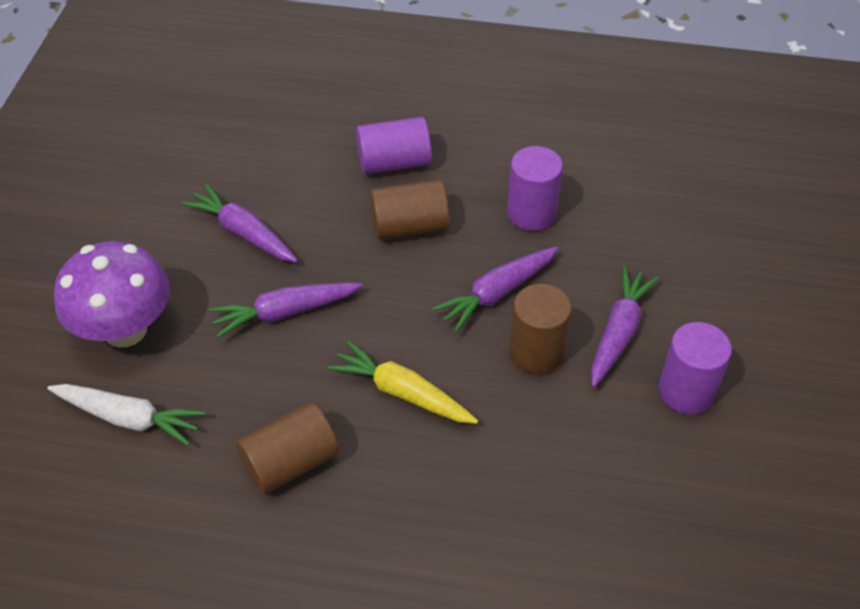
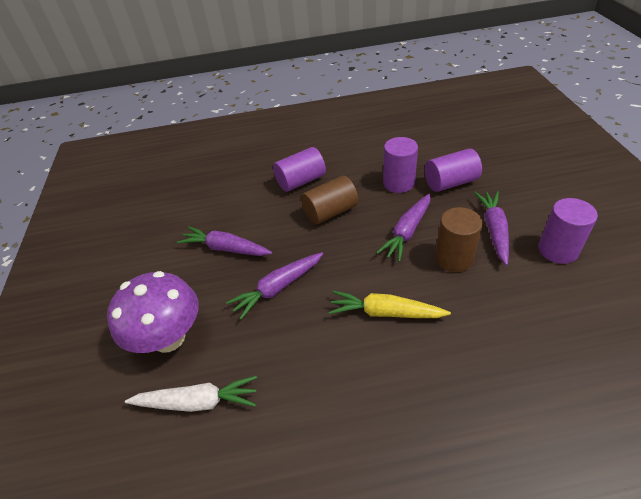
camera: 15 degrees left, 5 degrees down
(290, 462) = (335, 390): brown cylinder -> none
(607, 238) = (450, 182): none -> purple cylinder

